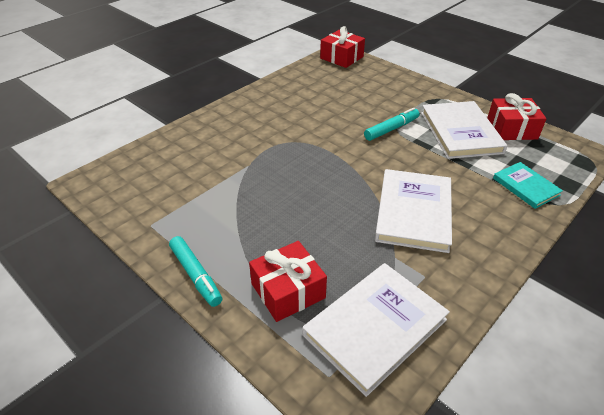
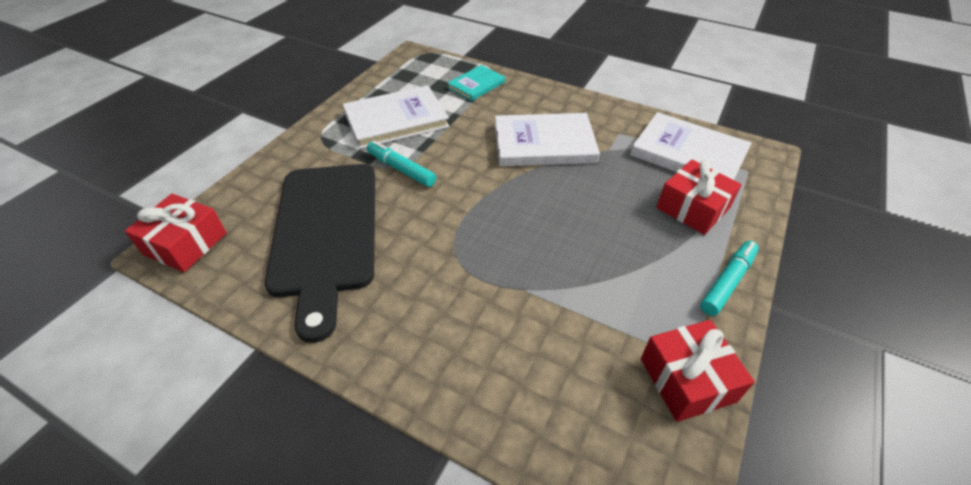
camera: 105 degrees left, 5 degrees up
(333, 97) = (325, 233): none -> black cutting board
(511, 129) = (382, 89): red gift -> red gift (687, 380)

